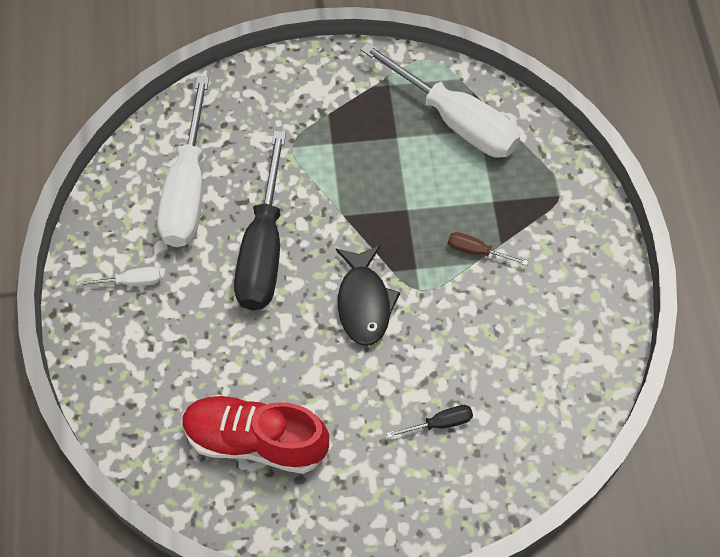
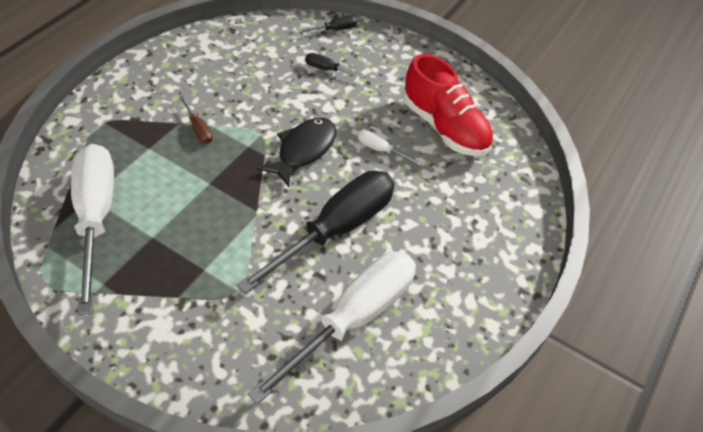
camera: 145 degrees left, 10 degrees down
(130, 282) = (458, 276): white screwdriver -> white screwdriver (381, 150)
(492, 495) = (334, 30): none -> black screwdriver

